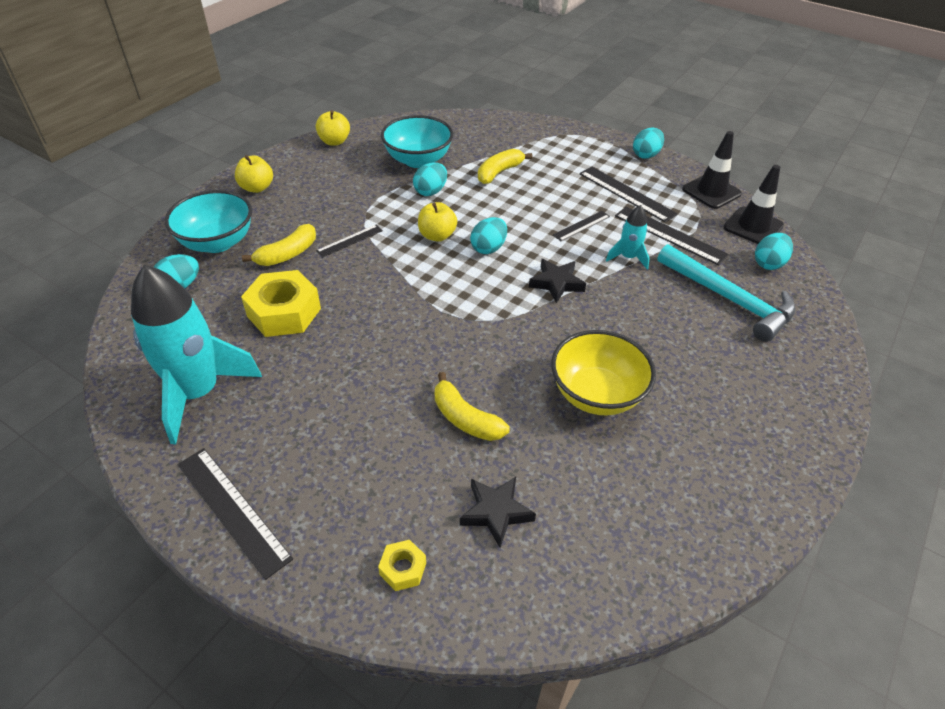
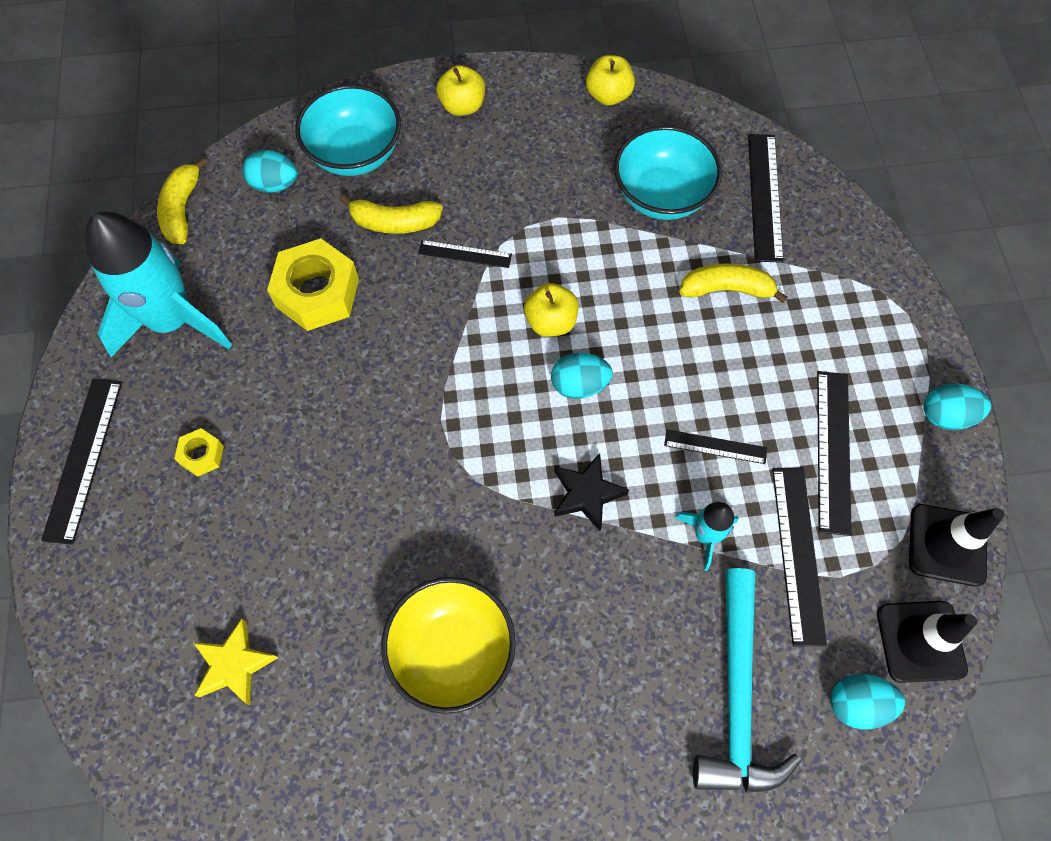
camera: 50 degrees right, 20 degrees up
(403, 569) = (123, 634): yellow nut -> yellow nut (202, 455)
(430, 191) = (618, 254): turquoise egg -> none
(465, 134) = (764, 196): none -> black ruler
(465, 418) = (319, 554): yellow banana -> yellow banana (182, 209)
(496, 512) = (234, 664): black star -> yellow star

